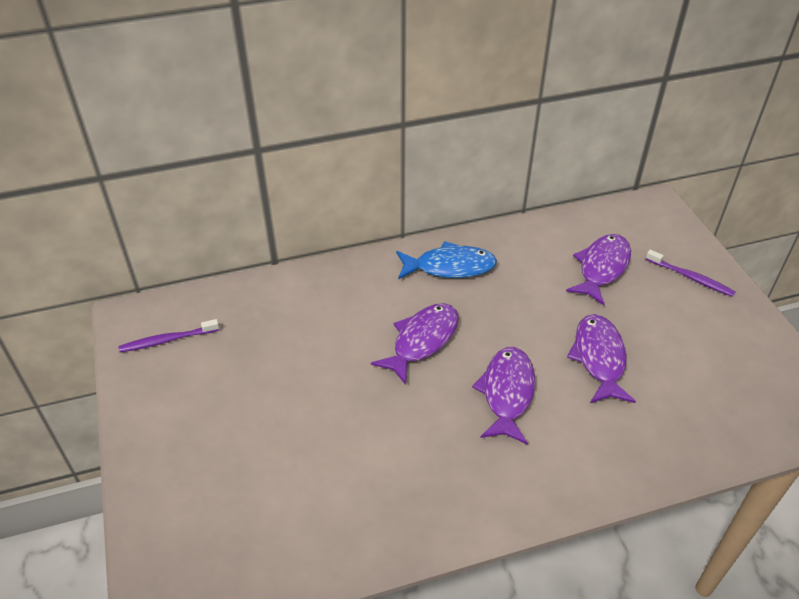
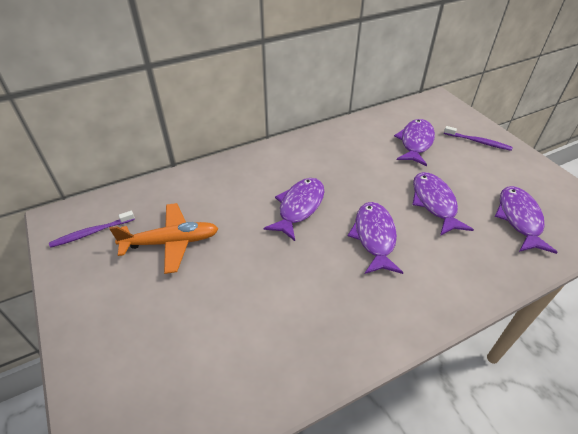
camera: 10 degrees left, 0 degrees up
(258, 365) = (171, 242): none -> orange plane
(450, 267) = (307, 153): blue fish -> none
(705, 395) = (519, 219): none -> purple fish

